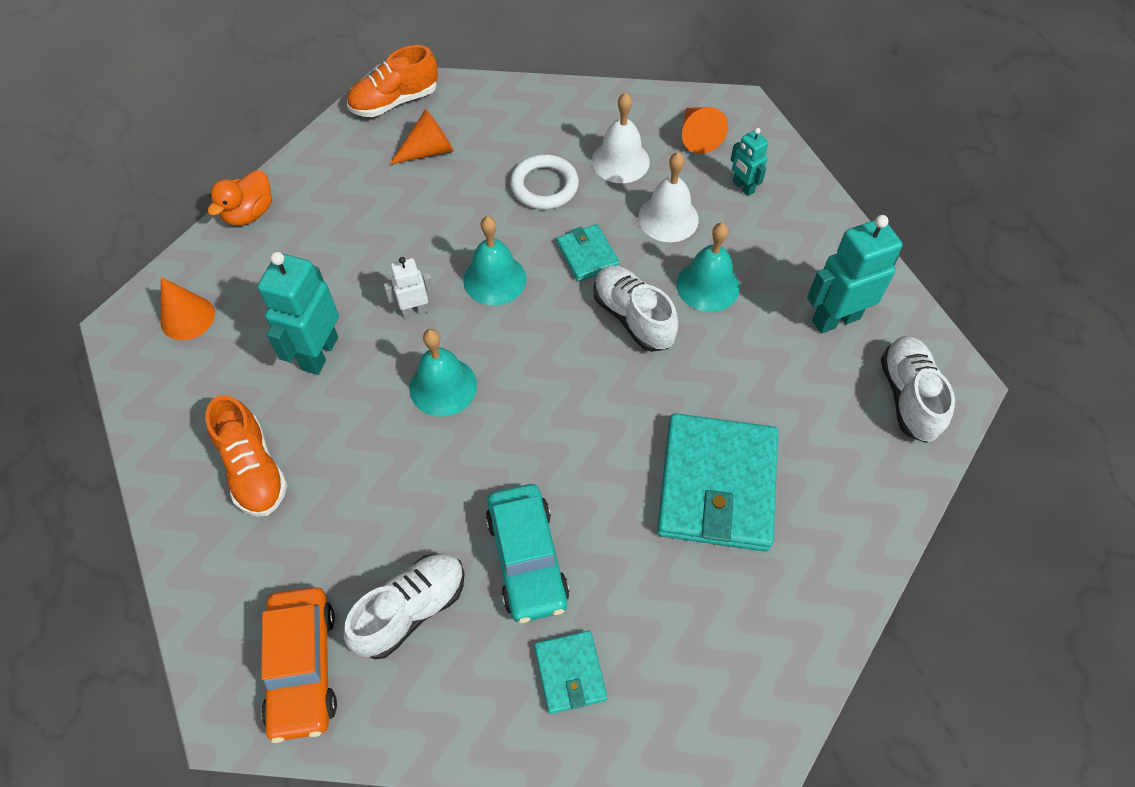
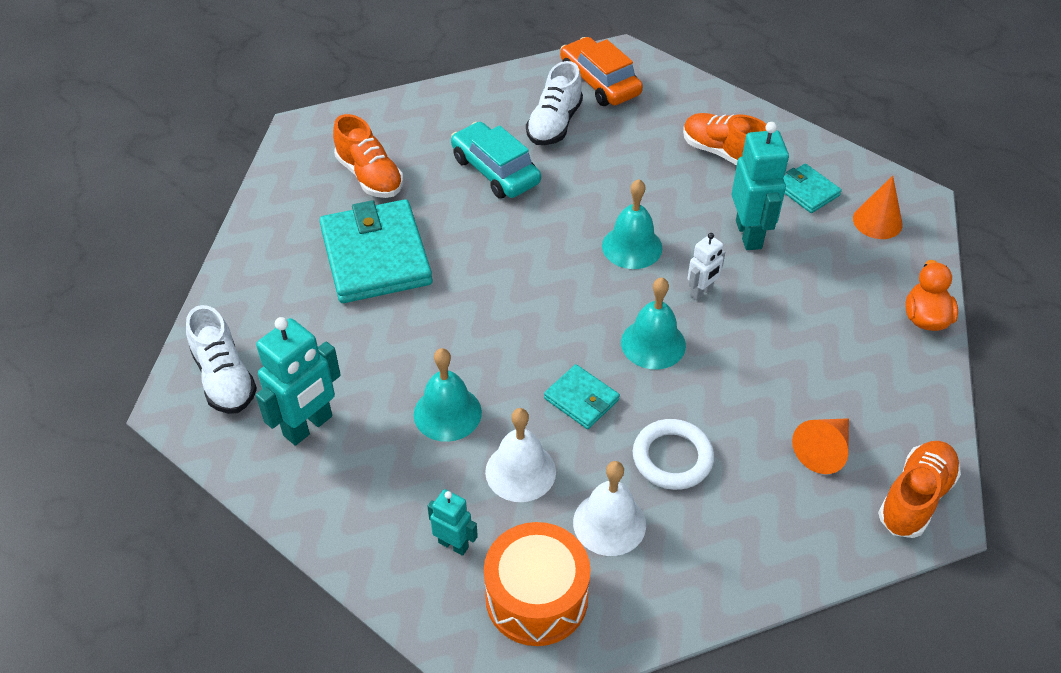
camera: 155 degrees right, 10 degrees down
(570, 673) = (433, 129): turquoise wallet -> turquoise wallet (807, 191)
(633, 317) = (505, 356): white shoe -> none
(684, 617) = (370, 176): none -> orange shoe
(697, 136) = (536, 597): orange cone -> orange drum

